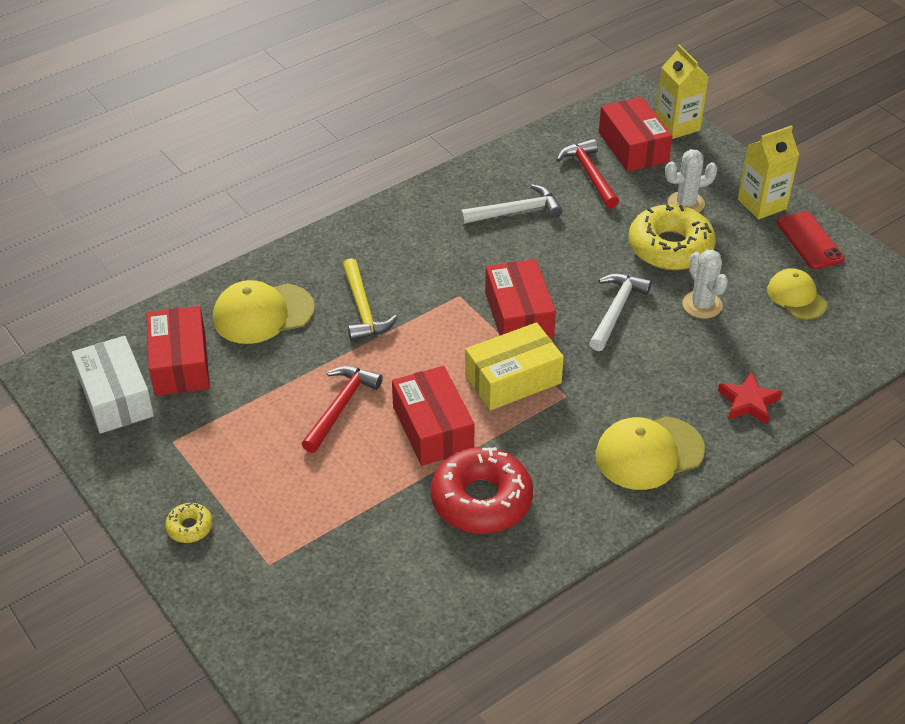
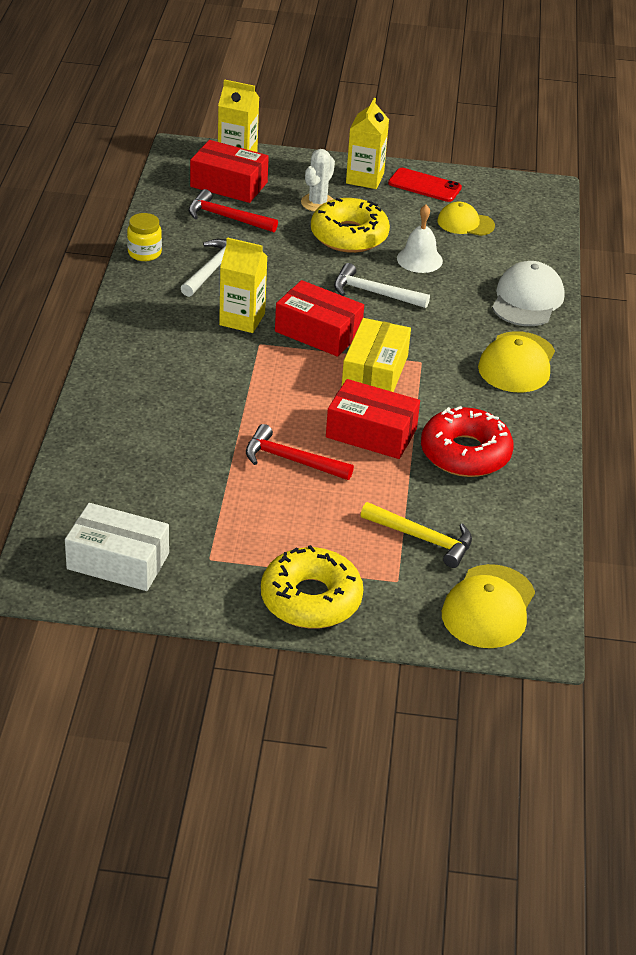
camera: 50 degrees left, 5 degrees down
(180, 363) = (130, 508): red box -> none
(189, 527) = (311, 599): yellow donut -> yellow donut, size x2.21
(262, 314) = (138, 439): yellow cap -> yellow cap (488, 607)
(340, 407) = (291, 460): red hammer -> red hammer turned 45 degrees counterclockwise
(363, 309) = (207, 391): yellow hammer -> yellow hammer (422, 538)
(475, 267) = (242, 319): none -> yellow carton
(482, 168) = (144, 253): none -> yellow jar
(616, 310) = (374, 293): white hammer -> white hammer turned 45 degrees counterclockwise
(702, 305) = (419, 259): white cactus -> white bell
(748, 402) = (527, 299): red star -> white cap

